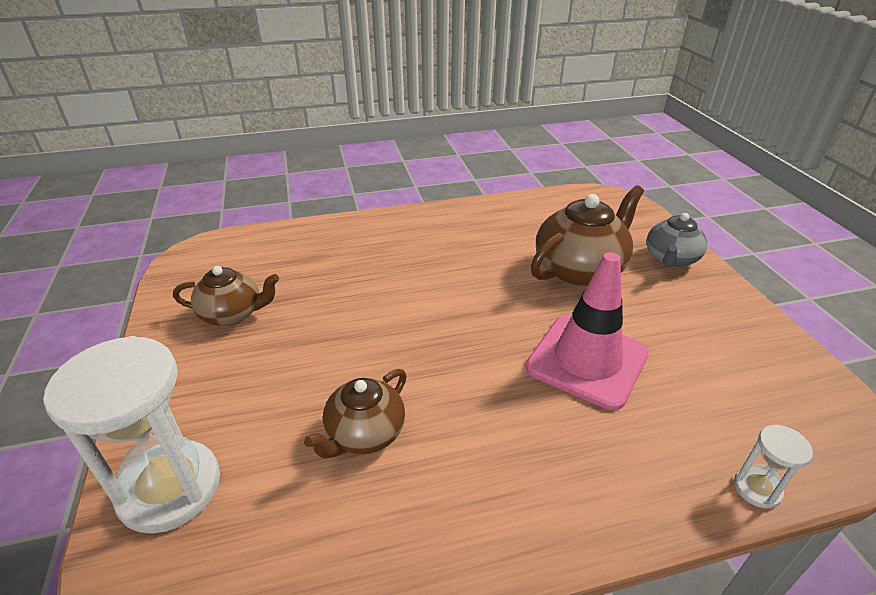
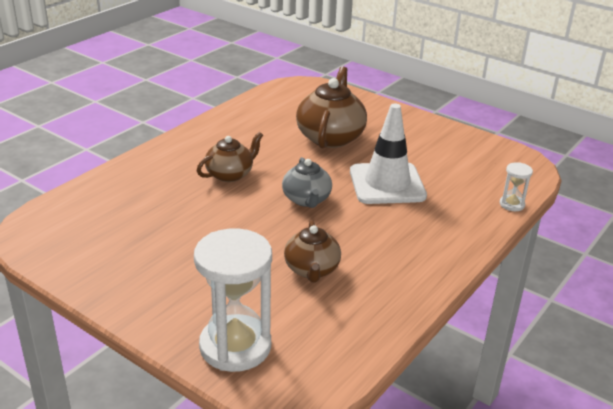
camera: 40 degrees left, 5 degrees down
(233, 314) = (130, 253): brown teapot -> brown teapot (230, 174)
(587, 360) = (387, 184): pink traffic cone -> white traffic cone
(670, 259) = (375, 112): grey teapot -> grey teapot (306, 200)

